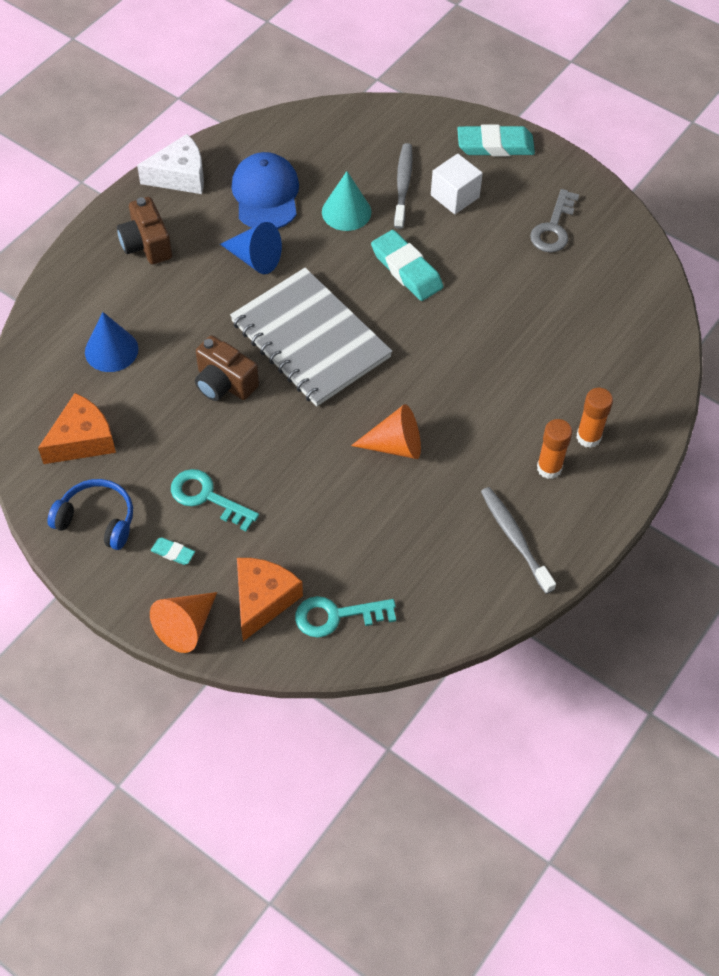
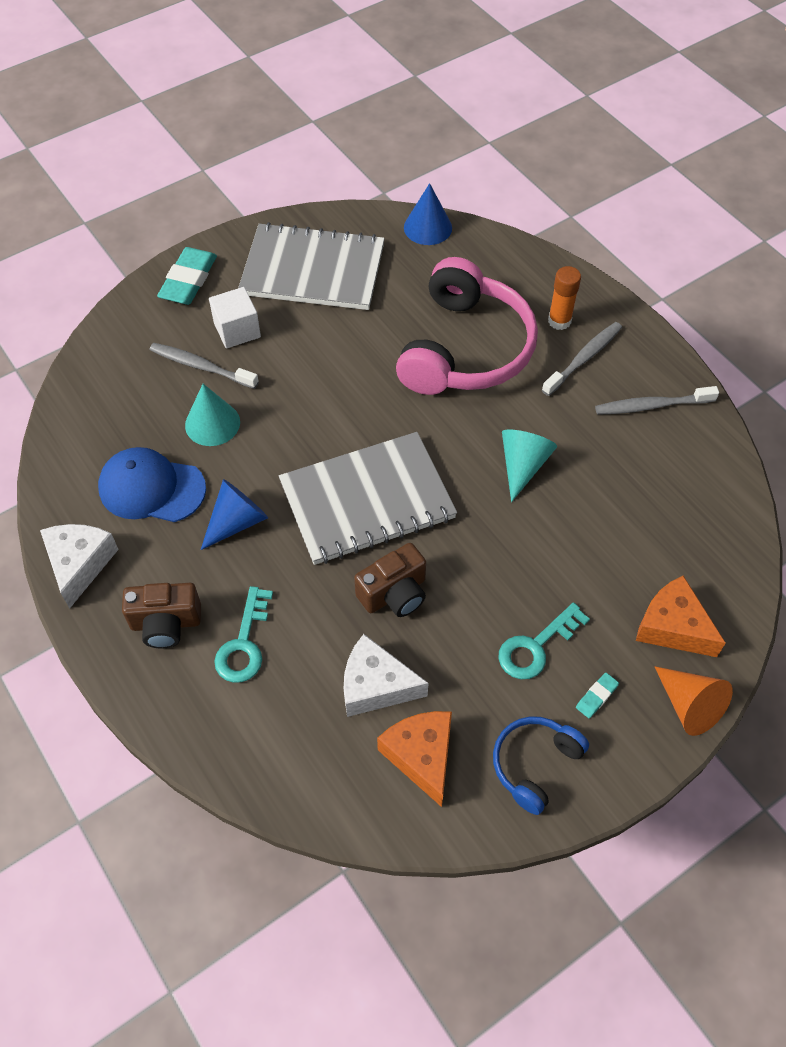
camera: 70 degrees left, 0 degrees up
(111, 350) = (305, 696): blue cone -> blue cone (428, 227)
(134, 393) = (375, 686): none -> white cheese
(336, 616) = (704, 568): turquoise key -> turquoise key (244, 643)
(395, 445) = (522, 465): orange cone -> turquoise cone
(406, 269) = (312, 395): turquoise eraser -> none
(514, 368) = (465, 349): none -> pink headphones
(549, 468) = (584, 358): orange glue stick -> grey toothbrush
(553, 228) = (313, 270): grey key -> grey notebook

